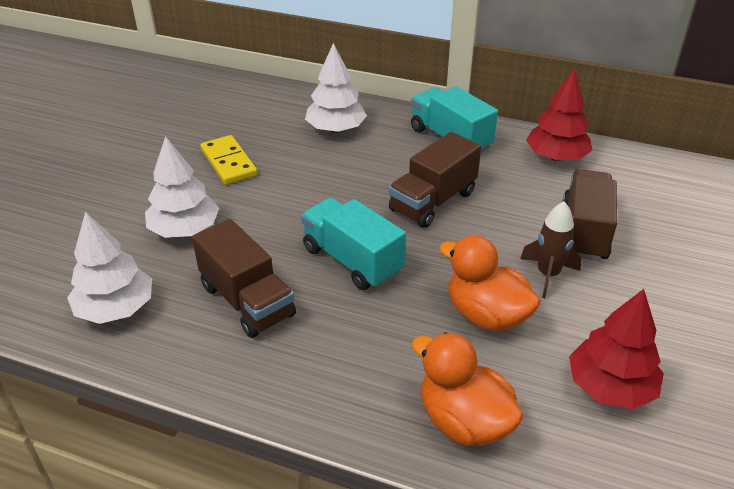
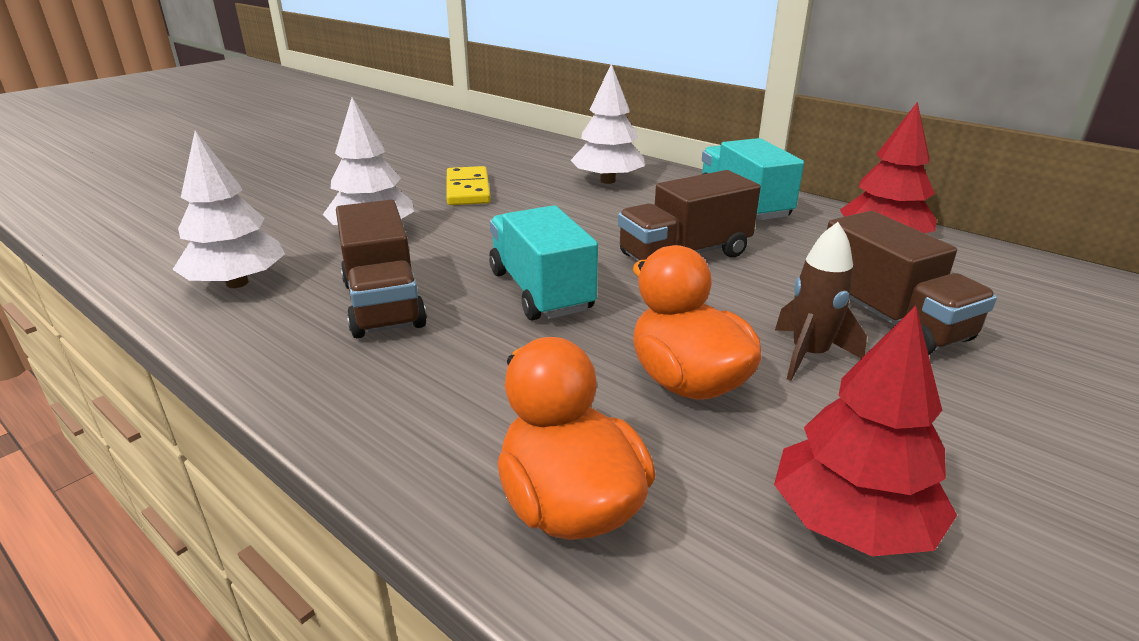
camera: 20 degrees right, 10 degrees down
(584, 232) = (890, 319): brown truck -> brown truck turned 120 degrees clockwise

